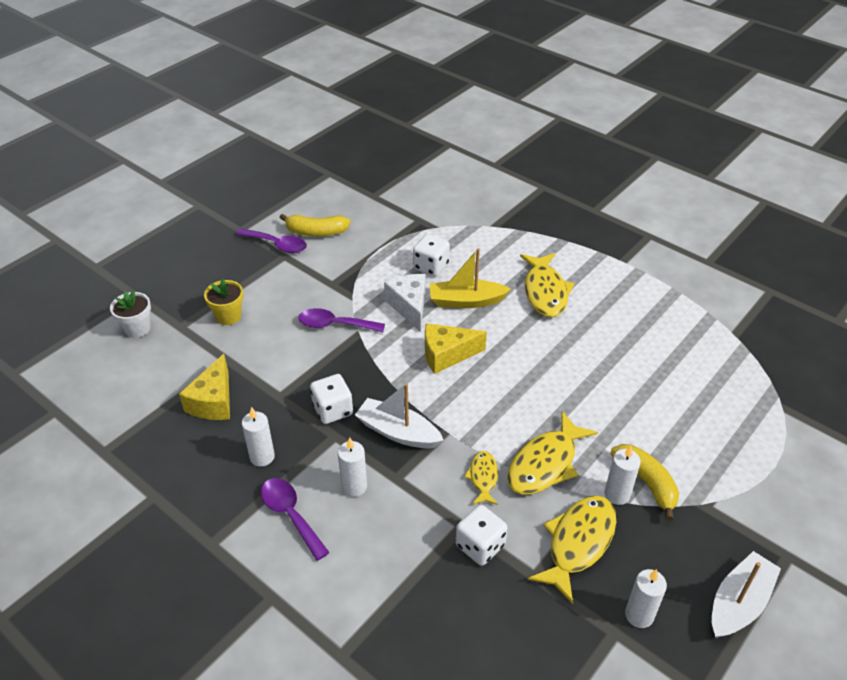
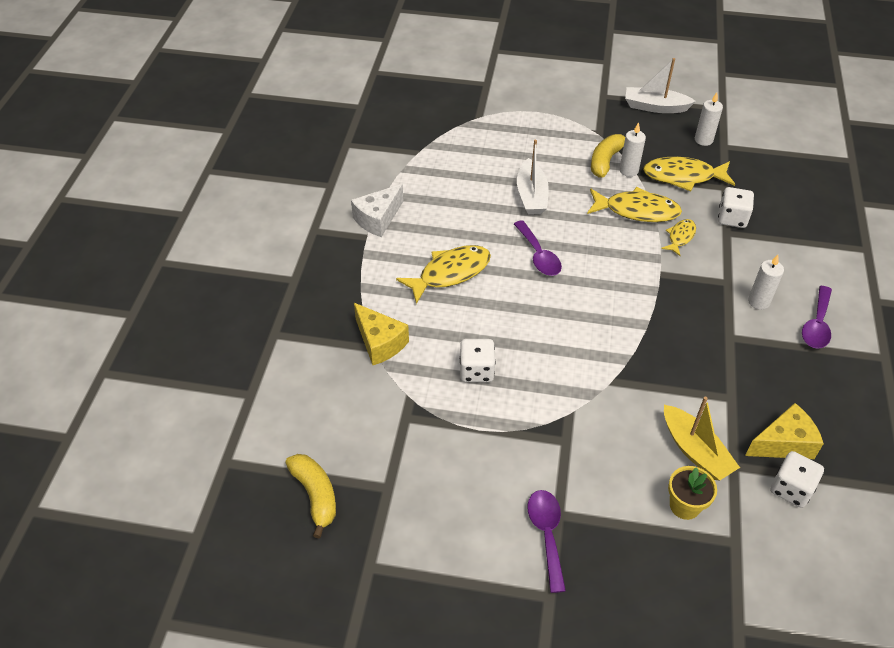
camera: 120 degrees left, 5 degrees up
(137, 328) = (775, 583): white flower pot -> none
(262, 457) = (794, 372): white candle -> none
(316, 232) = (496, 507): yellow banana -> yellow banana (315, 495)
(333, 410) = (709, 352): white dice -> white dice (791, 489)
(335, 325) = (618, 405): purple spoon -> purple spoon (538, 256)
(398, 432) = (689, 300): white boat -> white boat (531, 195)
(409, 306) = (546, 360): white cheese -> white cheese (378, 219)
(447, 355) = (583, 307): yellow cheese -> yellow cheese (380, 342)
(466, 301) = (506, 322): yellow boat -> yellow boat (695, 451)
(483, 477) = (680, 237): yellow fish -> yellow fish turned 150 degrees clockwise

